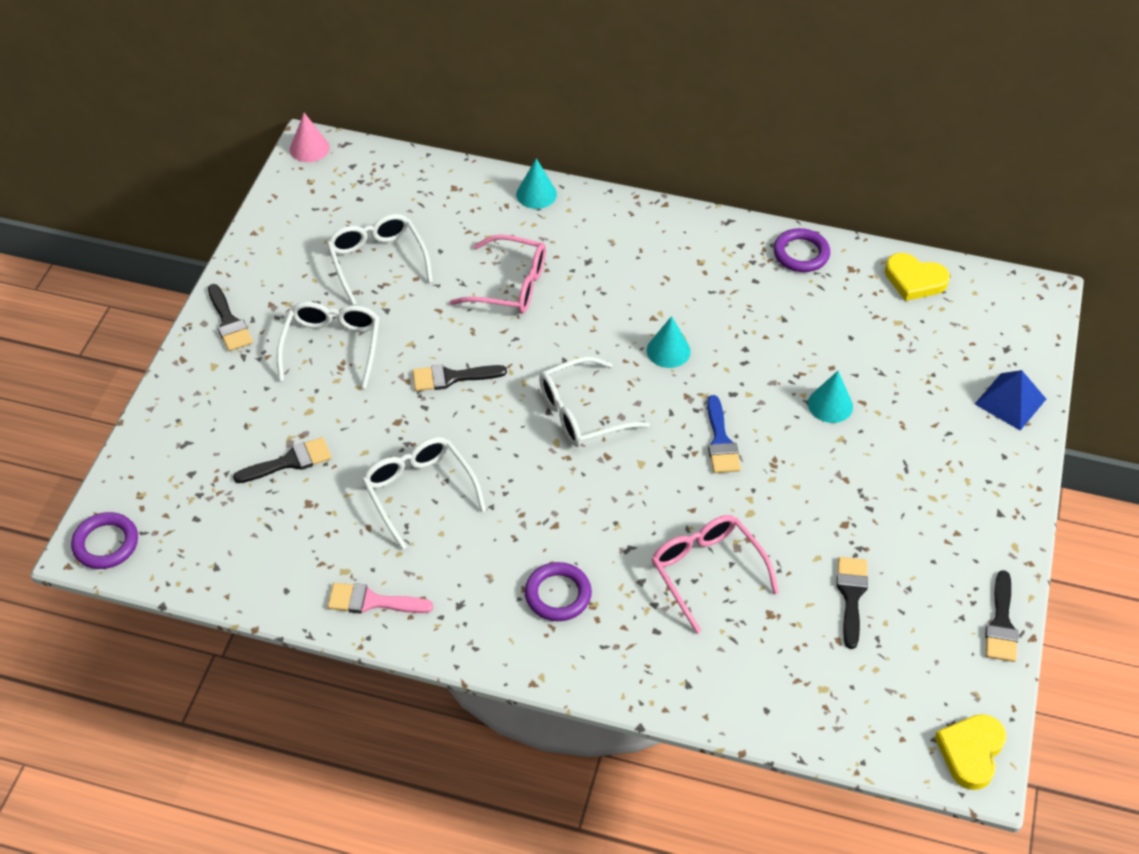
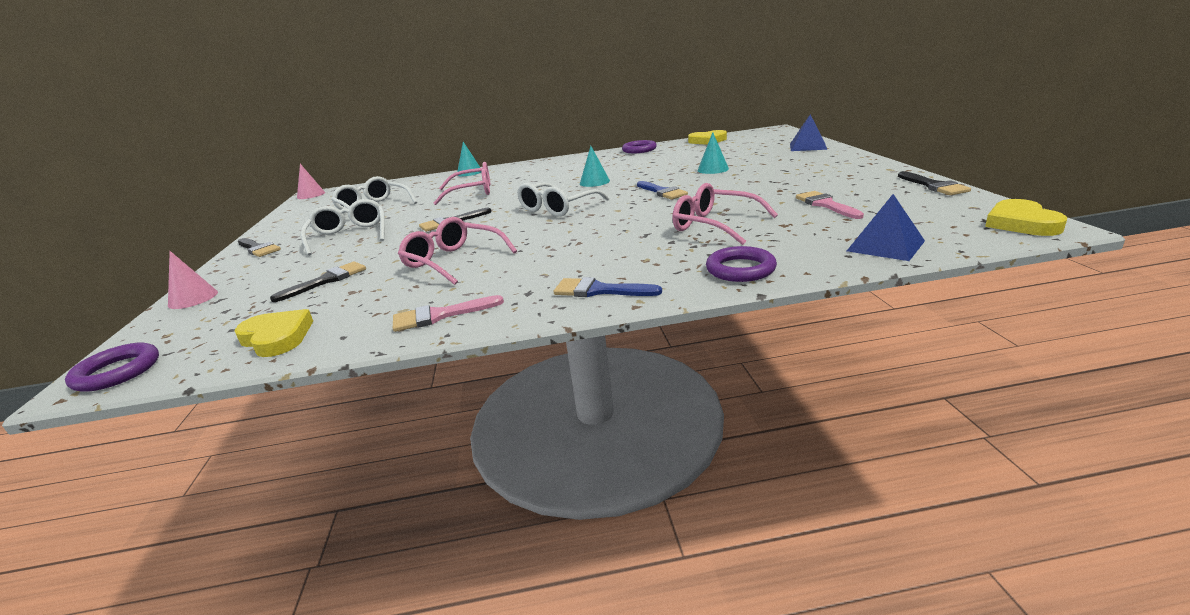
camera: 20 degrees left, 25 degrees down
(161, 425) = (193, 298): none -> pink cone
(233, 559) = (277, 337): none -> yellow heart
(419, 492) = (453, 261): white glasses -> pink glasses
(519, 639) = (599, 290): none -> blue brush
(558, 594) = (611, 264): purple ring -> purple ring (740, 269)
(813, 714) = (885, 246): none -> blue pyramid
(851, 595) = (825, 205): black brush -> pink brush

